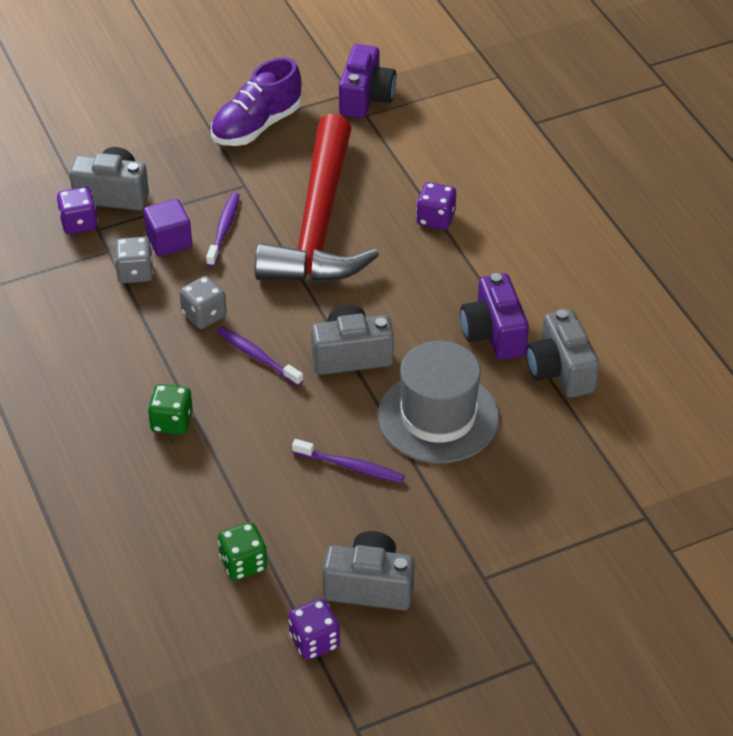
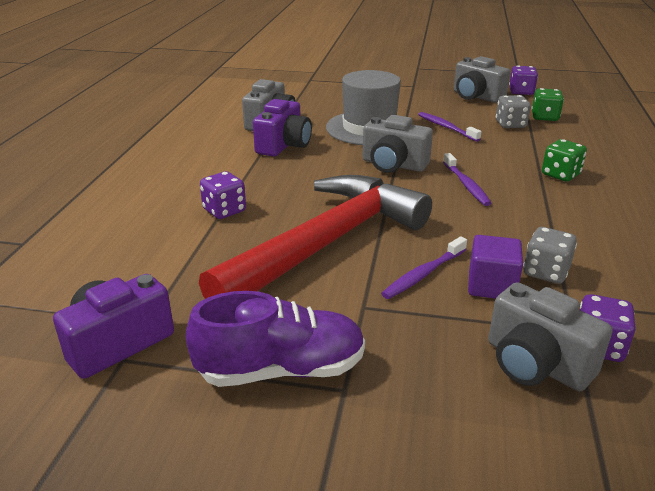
camera: 145 degrees left, 15 degrees down
(204, 315) = (493, 220): grey dice -> grey dice (510, 124)

